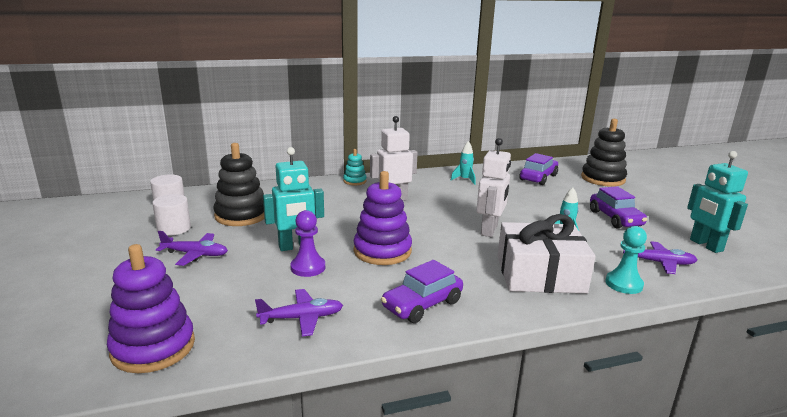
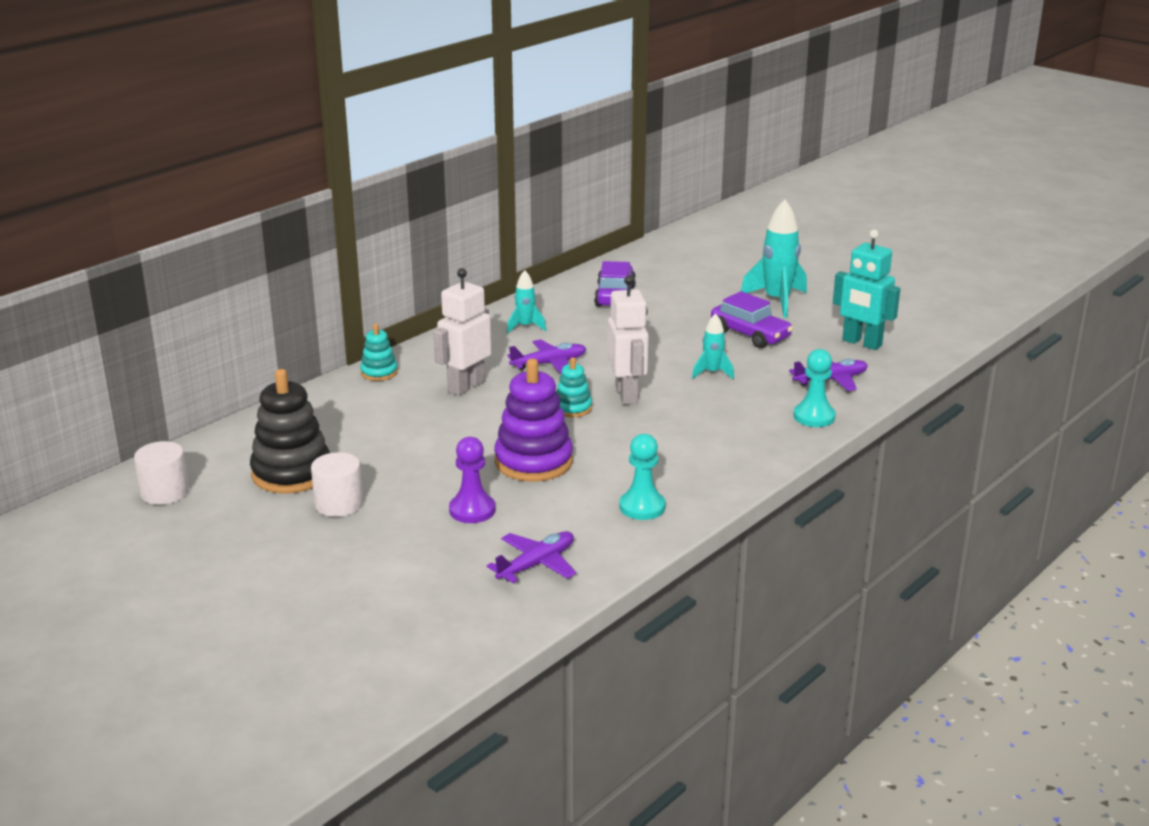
camera: 30 degrees left, 5 degrees up
(153, 347) = (421, 647): purple stacking toy -> none
(174, 228) = (226, 521): white cylinder -> white cylinder (339, 504)
(195, 254) = (311, 542): purple plane -> purple plane (549, 364)
(295, 246) = (423, 490): turquoise robot -> none
(422, 304) = (642, 507): purple car -> turquoise pawn
(444, 228) = (572, 408): none -> turquoise stacking toy
(540, 274) = (727, 433): white gift -> none
(602, 179) = (694, 275): black stacking toy -> none
(653, 205) = (777, 301): none -> turquoise rocket

